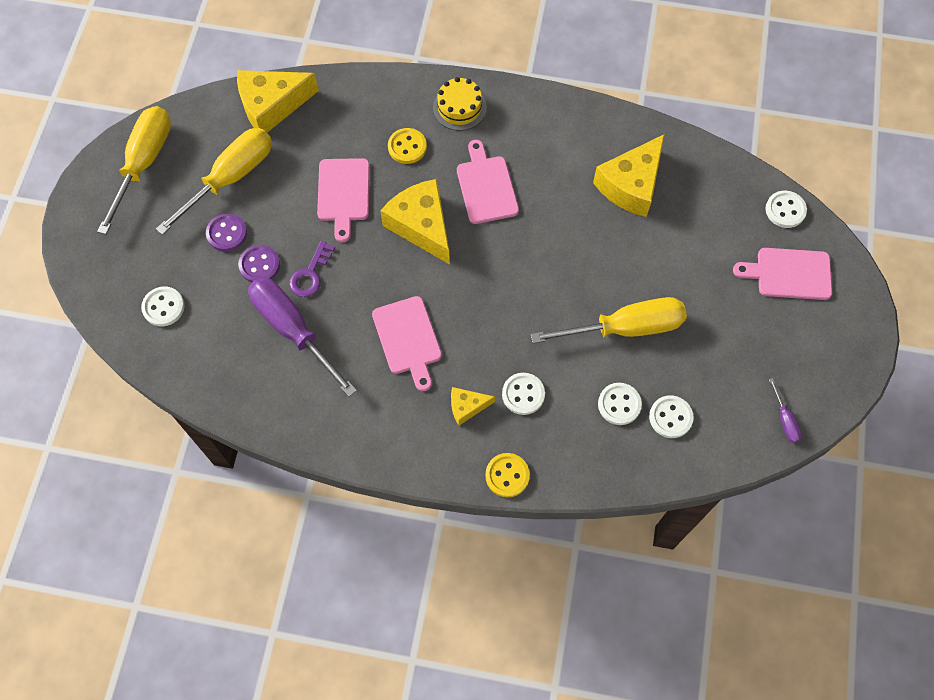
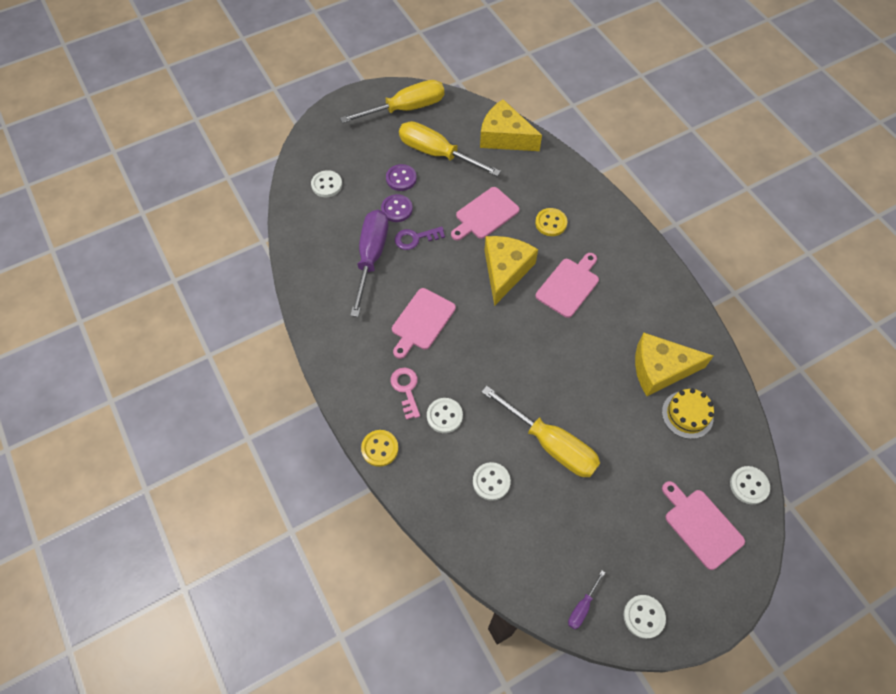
camera: 50 degrees right, 5 degrees down
(230, 178) = (437, 153): yellow screwdriver -> yellow screwdriver turned 150 degrees counterclockwise
(459, 107) = (608, 229): yellow cake -> yellow cake (687, 414)
(467, 407) = (406, 389): yellow cheese -> pink key
(670, 417) = (512, 523): white button -> white button (643, 616)

